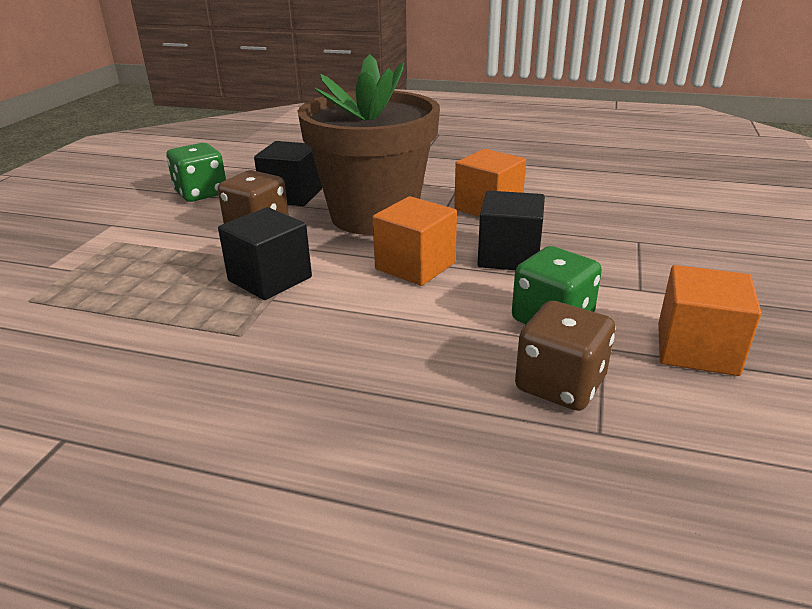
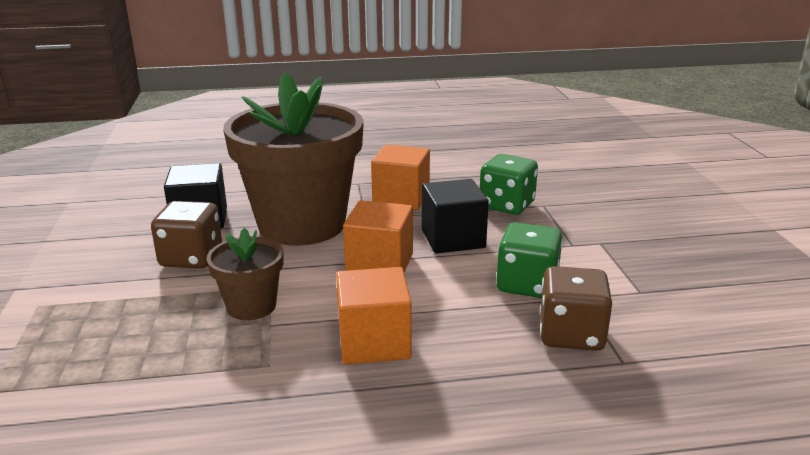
camera: 25 degrees left, 5 degrees down
(201, 193) = (94, 235): green dice -> green dice (506, 205)
(270, 279) = (251, 306): black cube -> brown flower pot
(697, 349) = (643, 282): orange cube -> orange cube (374, 342)

